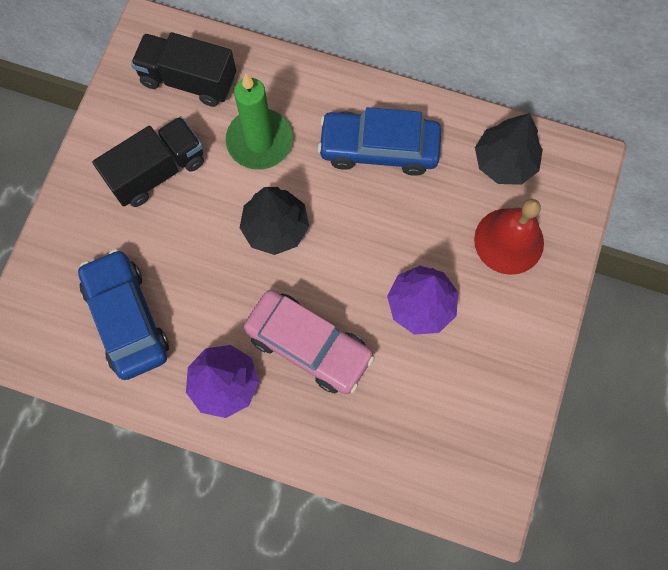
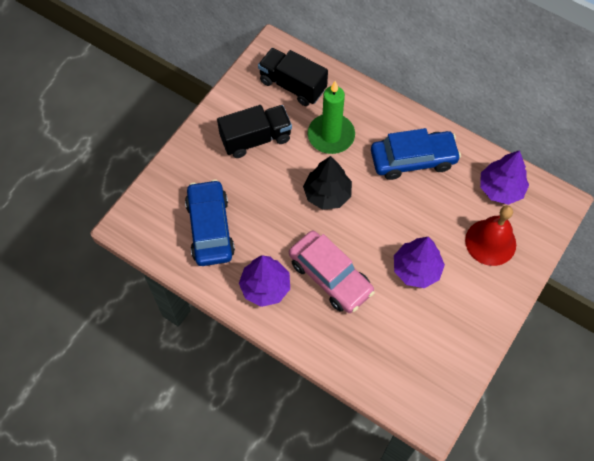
camera: 15 degrees right, 10 degrees down
(379, 149) = (413, 159): blue car -> blue car turned 150 degrees clockwise
(504, 161) = (501, 189): black tree -> purple tree

